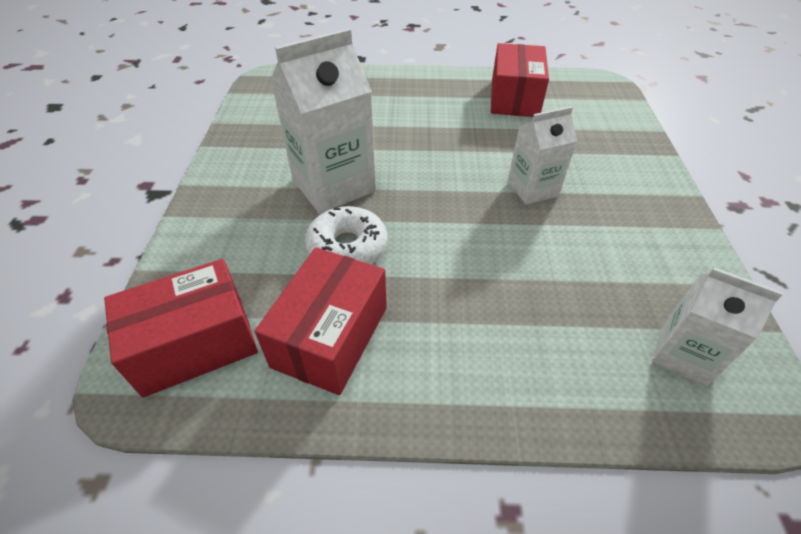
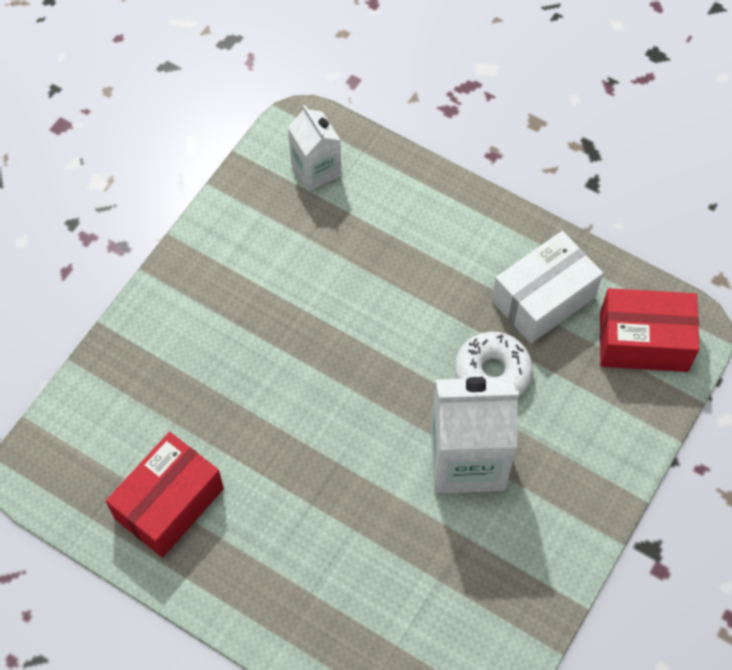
camera: 150 degrees left, 15 degrees up
(331, 336) = (543, 299): red box -> white box
(532, 189) = (281, 354): white carton -> none

